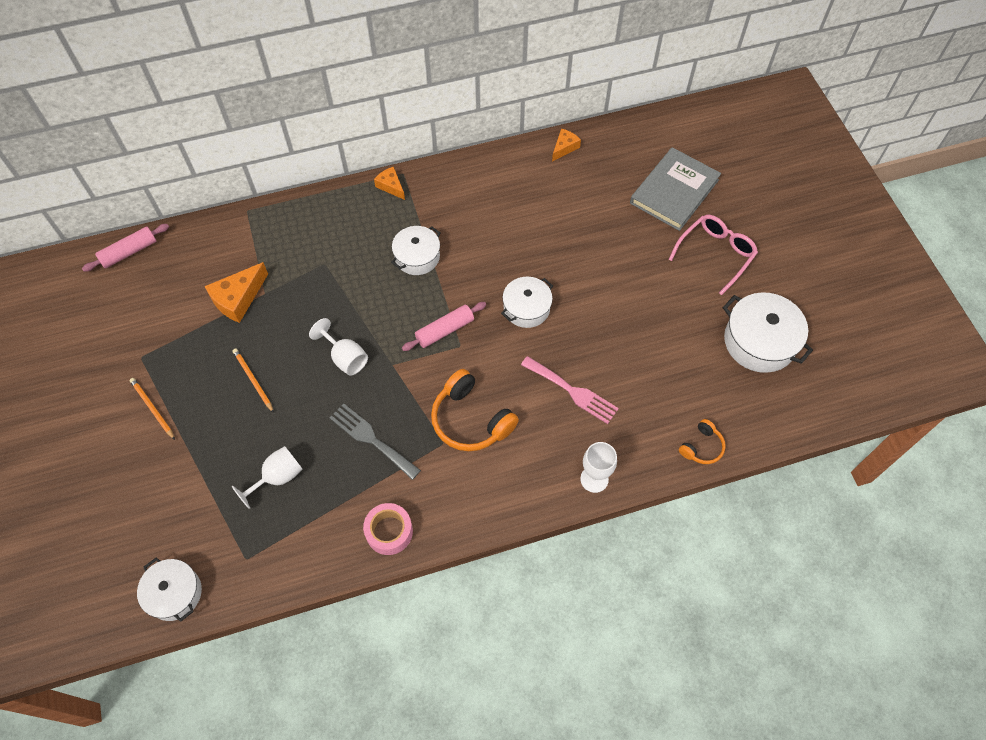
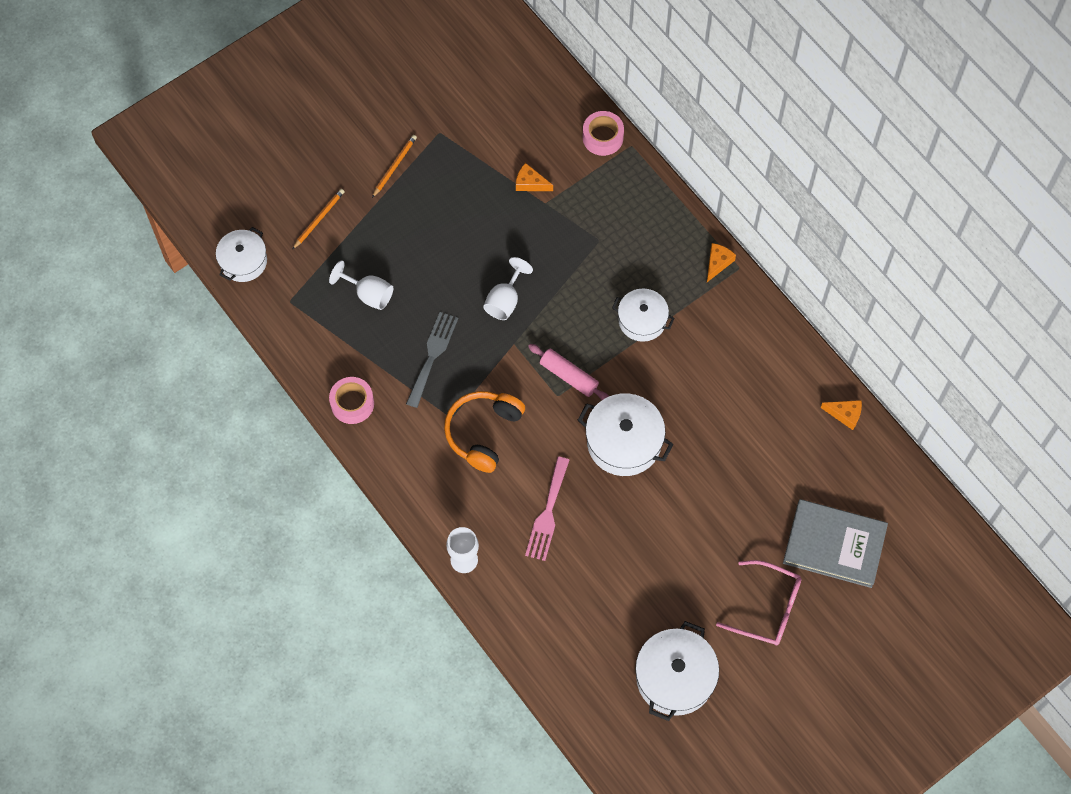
camera: 70 degrees right, 5 degrees up
(129, 252) = (542, 68): pink rolling pin -> none
(226, 229) = (602, 137): none -> pink tape
(238, 299) = (530, 183): orange cheese -> orange cheese, size x0.60
(253, 380) = (452, 233): orange pencil -> orange pencil (319, 219)
(526, 308) = (624, 442): white pot -> white pot, size x1.52
(702, 447) = (533, 648): orange headphones -> none

